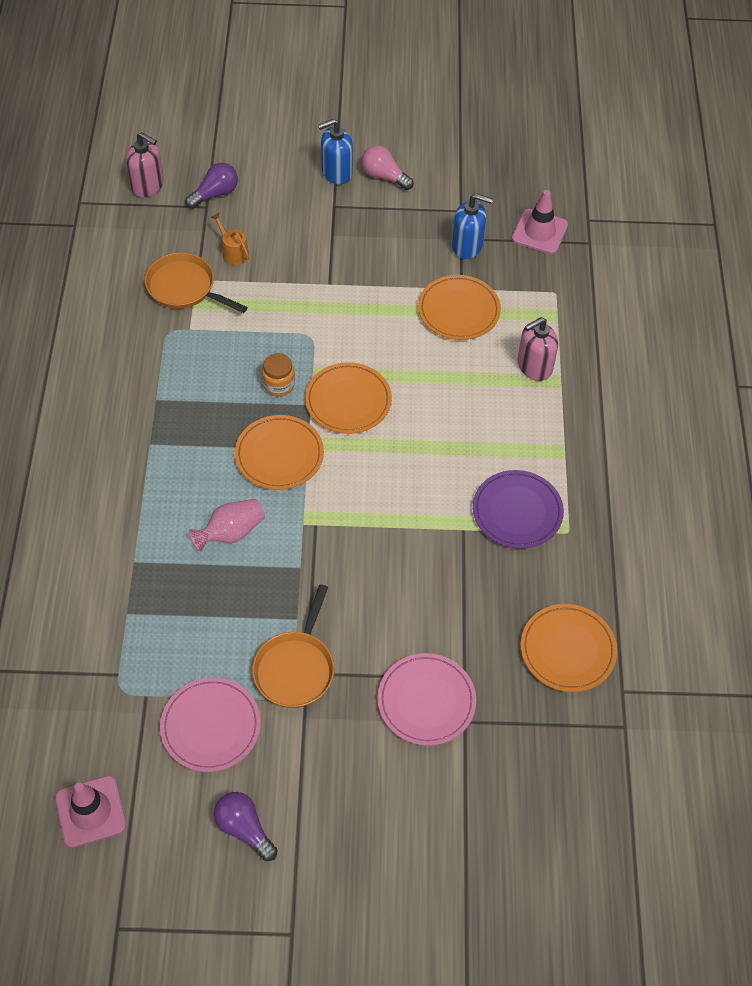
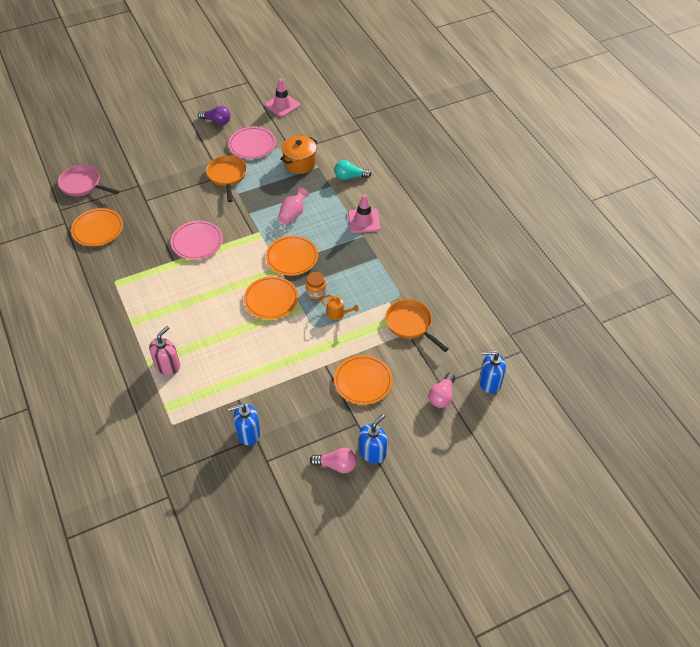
camera: 155 degrees right, 5 degrees down
(89, 566) = (350, 177): none -> turquoise light bulb
(148, 185) = (489, 382): pink soap dispenser -> blue soap dispenser
(152, 638) = (300, 163): none -> orange pot
(185, 288) = (410, 324): orange pan -> orange pan turned 135 degrees counterclockwise
(215, 194) = (442, 396): purple light bulb -> pink light bulb
(233, 252) = (399, 360): orange watering can -> orange watering can (338, 313)
(426, 701) = (160, 186): pink plate -> pink plate (197, 242)
(459, 310) = (232, 383): orange plate -> orange plate (363, 381)
(517, 511) = (147, 280): purple plate -> none
(539, 232) = (201, 469): pink traffic cone -> pink traffic cone (364, 221)
(568, 772) = (83, 185): none -> pink pan

